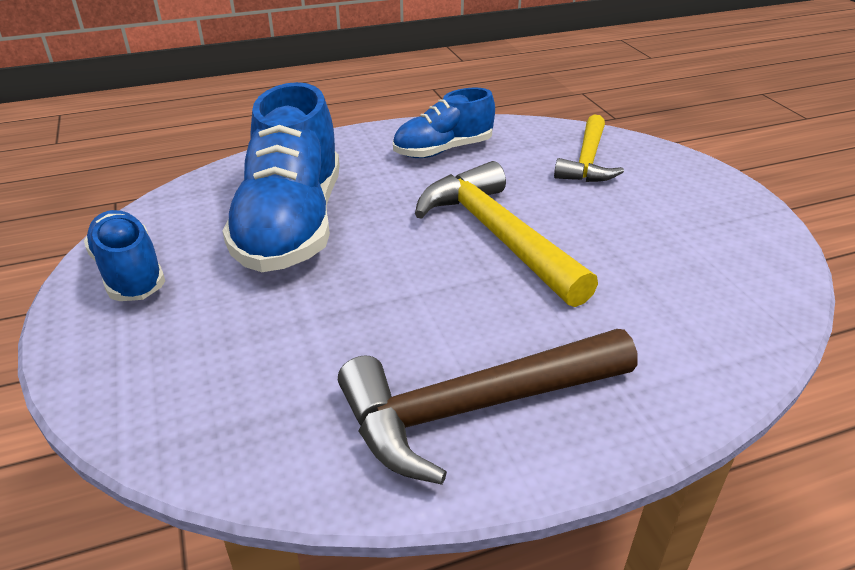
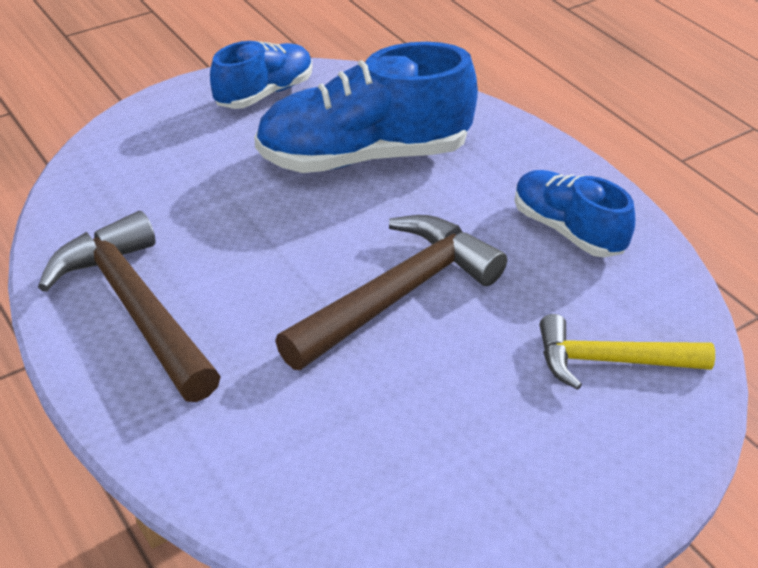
camera: 75 degrees right, 5 degrees up
(497, 236) = (396, 295): yellow hammer -> brown hammer

